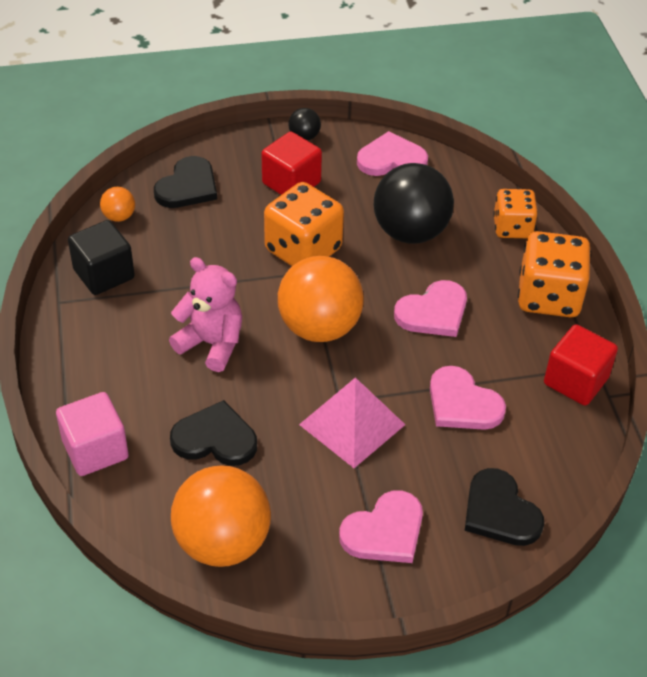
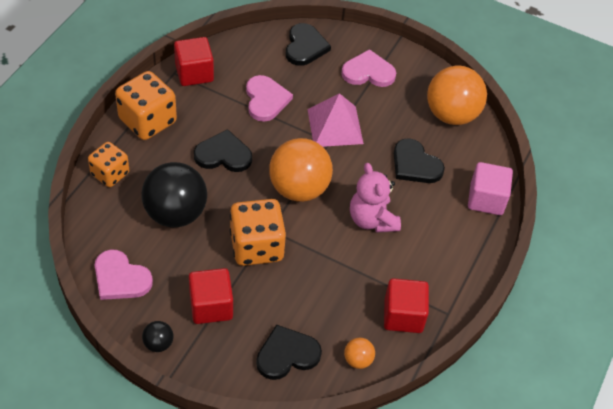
camera: 145 degrees left, 5 degrees up
(104, 274) = (403, 315): black cube -> red cube
(433, 312) = (223, 155): pink heart -> black heart

